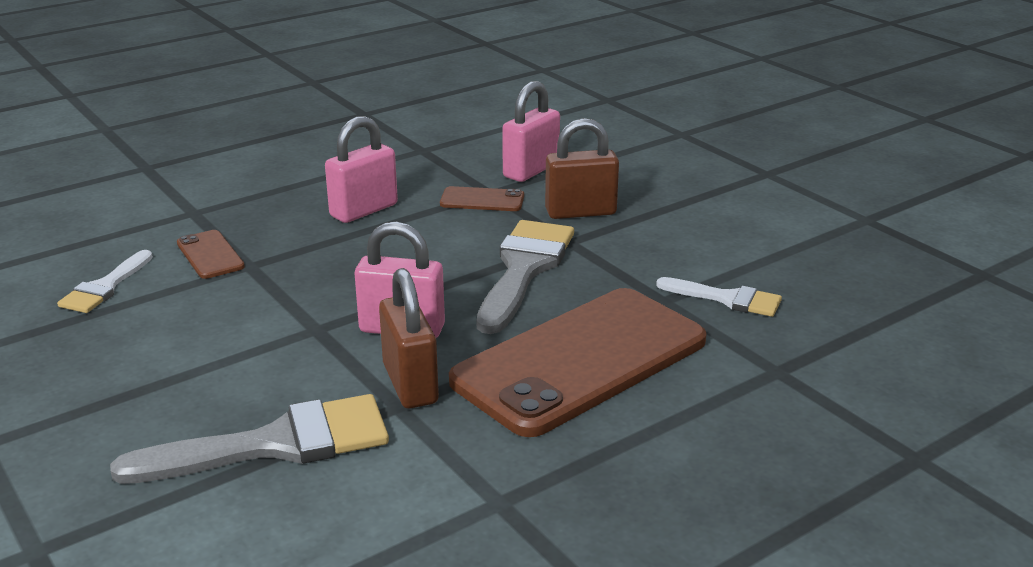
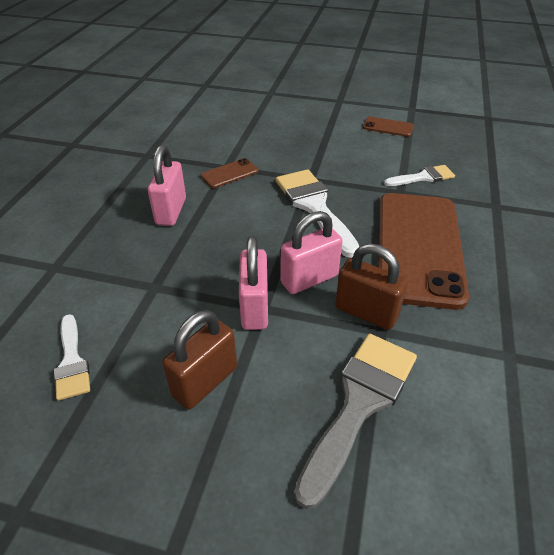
camera: 40 degrees left, 15 degrees up
(210, 255) = (115, 293): brown phone -> brown phone (388, 127)
(524, 269) = (314, 207): grey brush -> white brush
(531, 170) = (228, 144): pink padlock -> pink padlock (254, 308)
(580, 212) = (290, 158): brown padlock -> brown padlock (205, 381)

